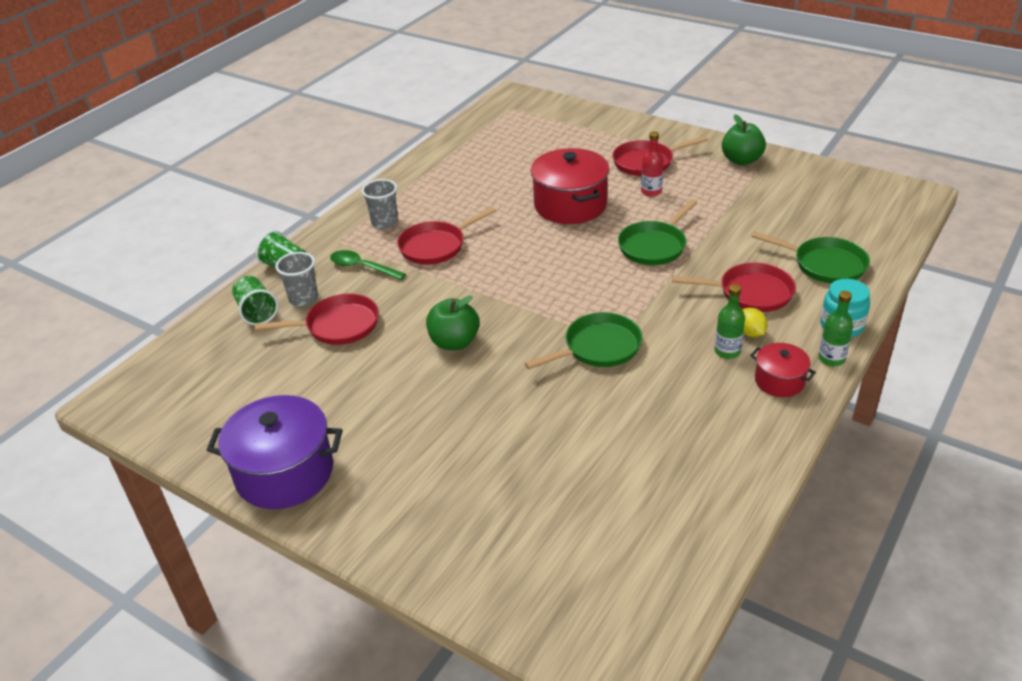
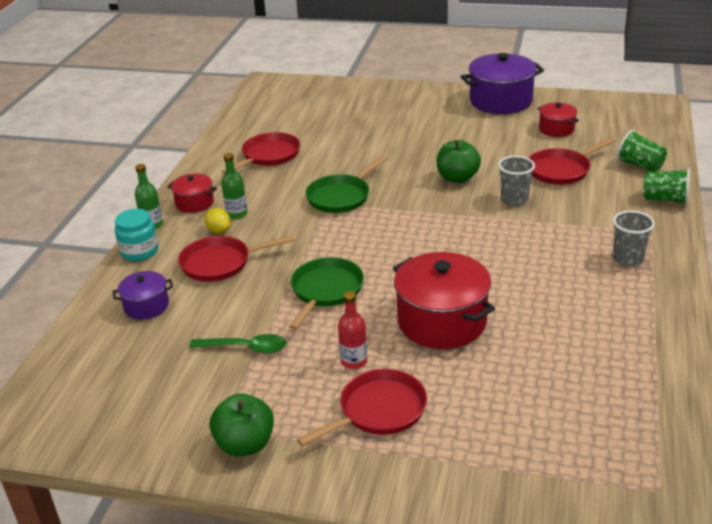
camera: 160 degrees right, 5 degrees down
(275, 391) = (556, 129): none -> red pot
(303, 298) = (615, 181): grey cup -> grey cup (514, 200)
(362, 267) = (596, 214): green spoon -> green spoon (245, 348)
(436, 246) = (547, 246): red pan -> red pan (268, 156)
(824, 264) = (146, 306): green pan -> purple pot

